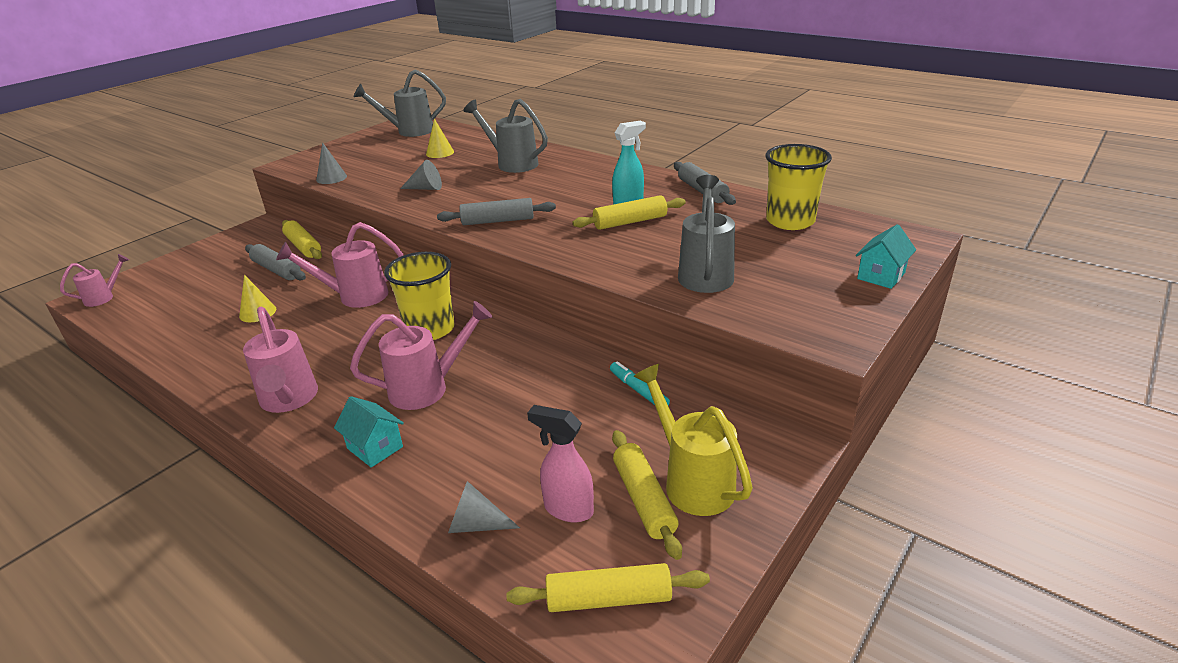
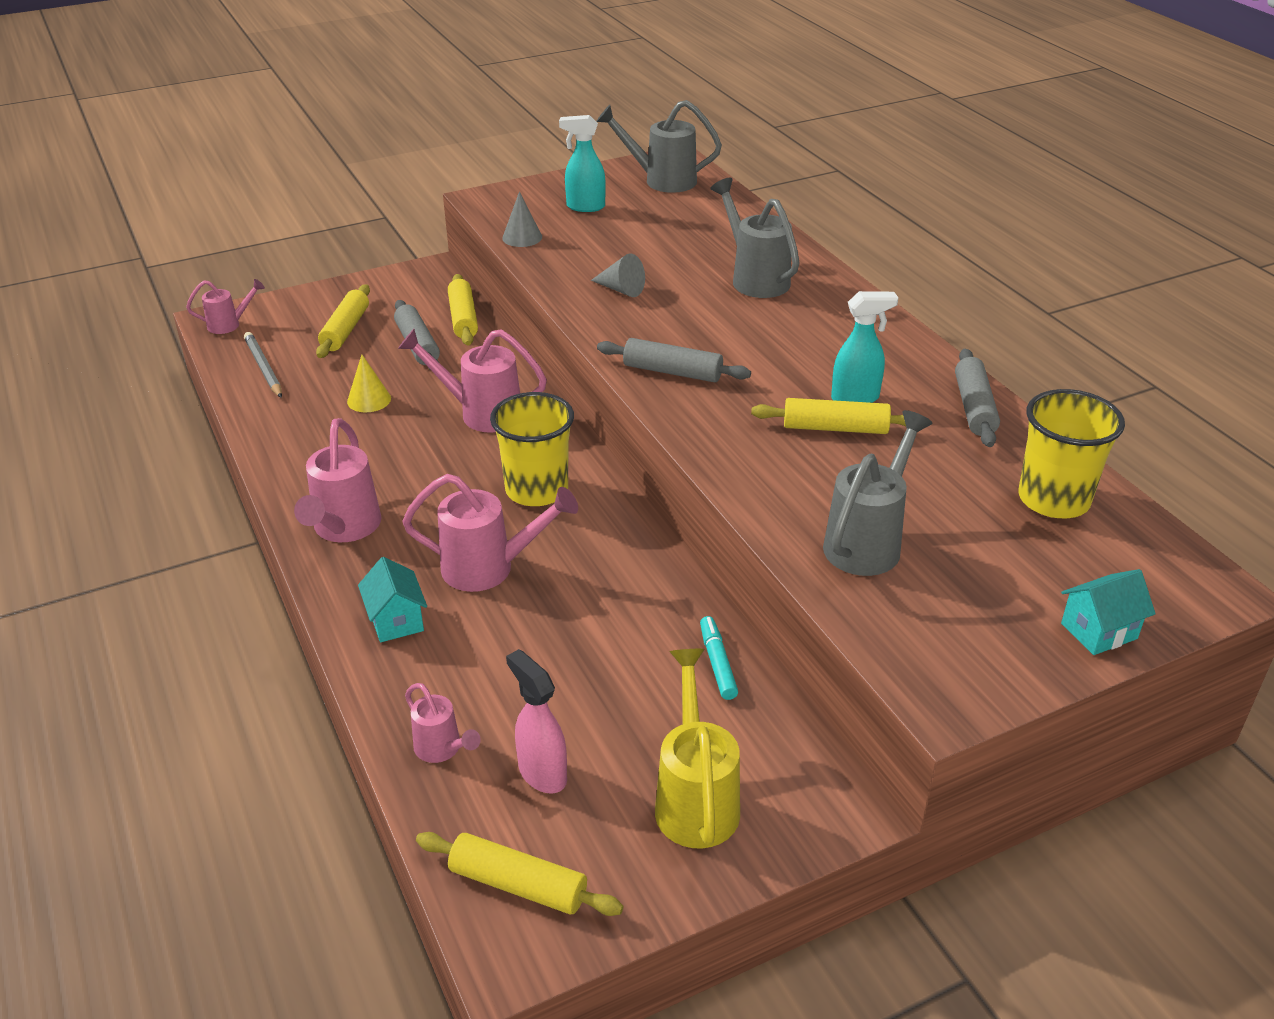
camera: 25 degrees right, 5 degrees up
(152, 316) = (264, 367): none -> grey pencil
(366, 154) = (585, 207): none -> turquoise spray bottle
(440, 153) = (676, 231): yellow cone -> none
(476, 524) = (442, 749): grey cone -> pink watering can
(644, 499) = (627, 797): yellow rolling pin -> yellow rolling pin (345, 330)

